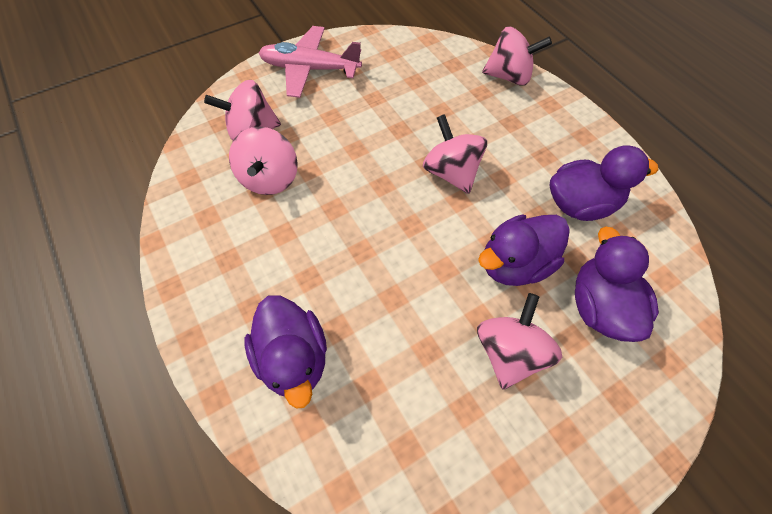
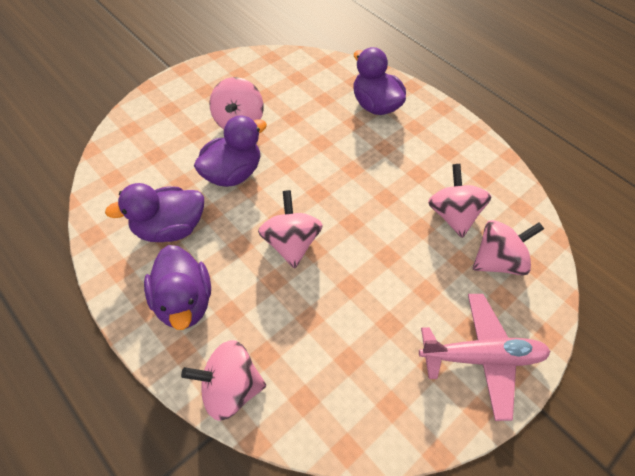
camera: 165 degrees right, 5 degrees down
(451, 172) = (290, 243): pink spinning top -> pink spinning top turned 150 degrees counterclockwise
(600, 306) = (171, 153): purple duck -> purple duck (183, 302)

